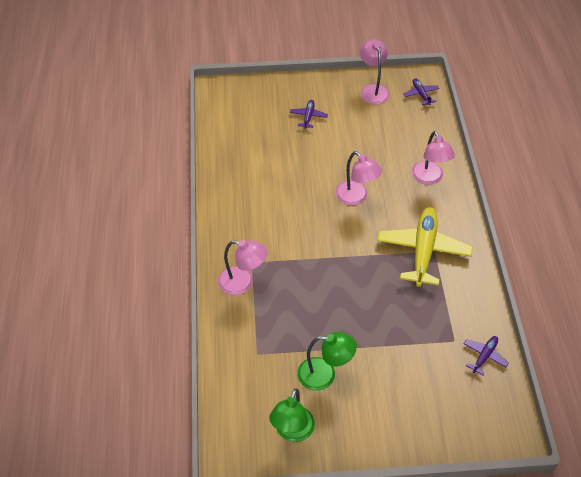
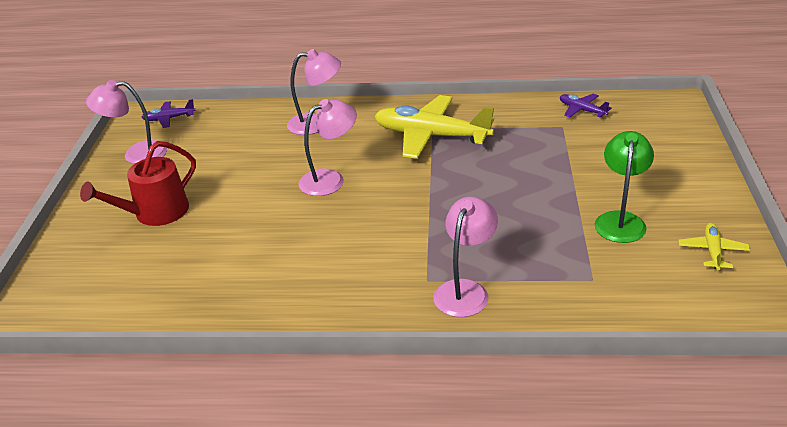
camera: 80 degrees left, 15 degrees down
(292, 432) = (712, 251): green lamp -> yellow plane
(308, 117) = (155, 213): purple plane -> red watering can

